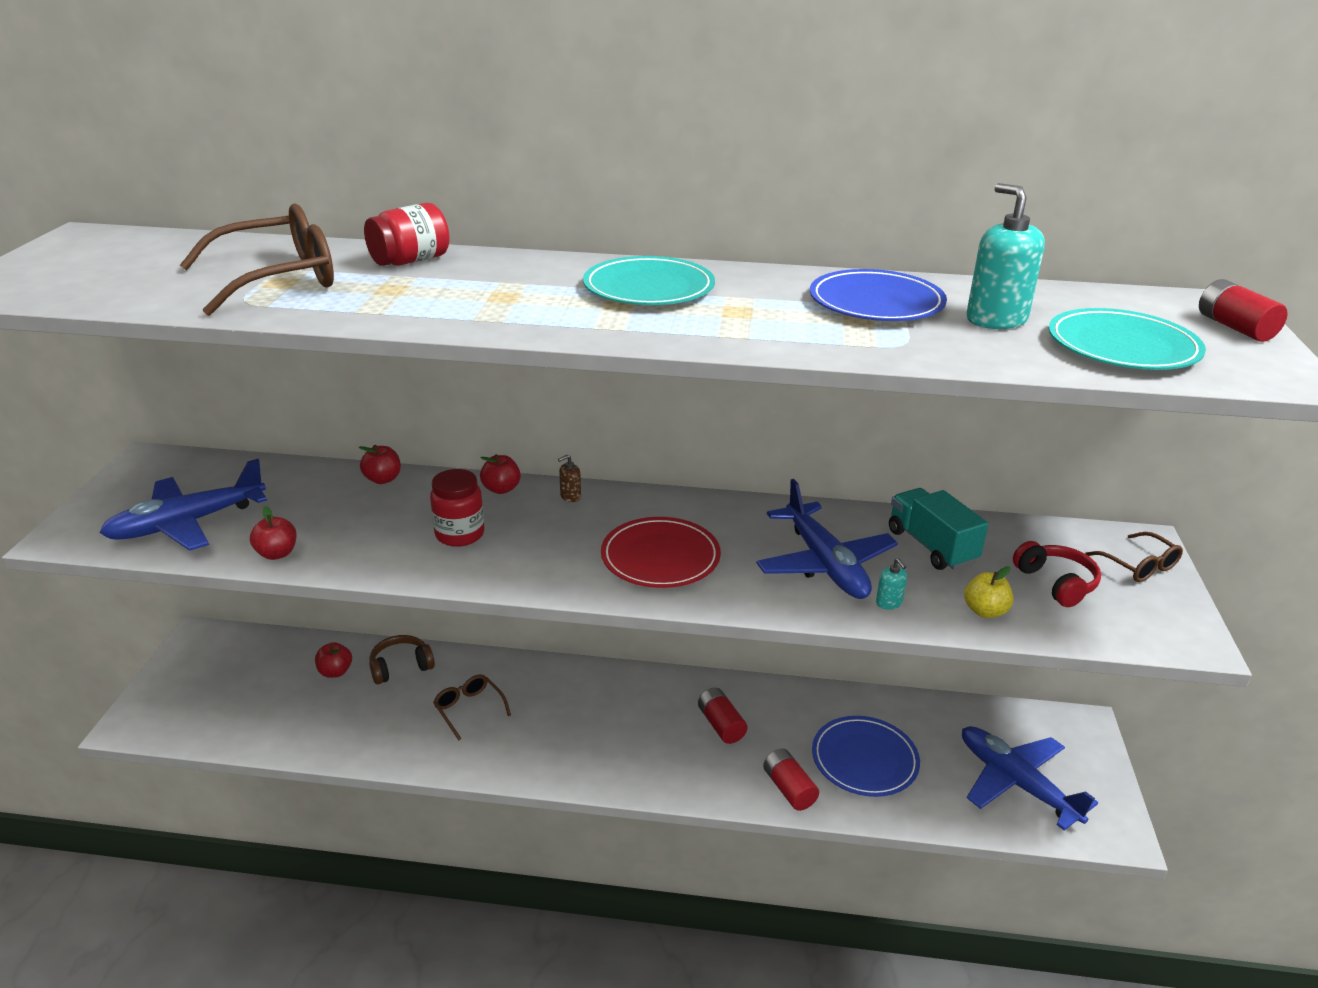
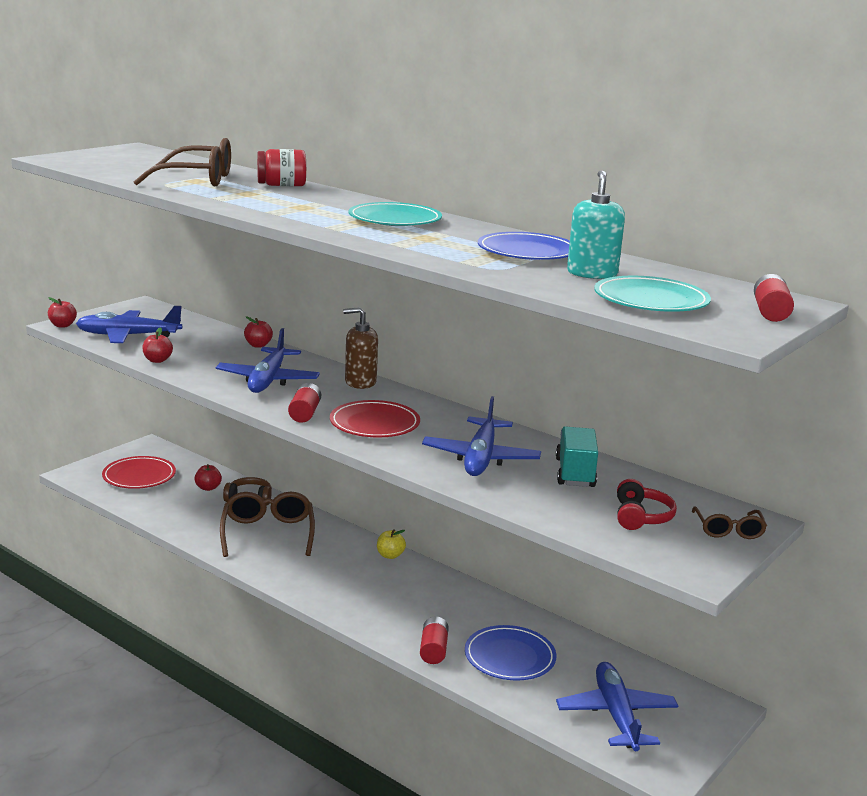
camera: 30 degrees right, 10 degrees down
(227, 691) = (139, 476): none -> red plate
(460, 534) = (268, 380): red jar -> blue plane
(469, 709) = (268, 533): brown glasses -> brown glasses, size x1.87
(501, 489) = (322, 368): red apple -> red apple (62, 325)
(570, 496) = (360, 382): brown soap dispenser -> brown soap dispenser, size x2.12
(721, 725) = (425, 600): red battery -> red battery (305, 413)
(889, 603) = (495, 487): turquoise soap dispenser -> none
(985, 611) = (559, 512): yellow apple -> yellow apple (390, 555)

